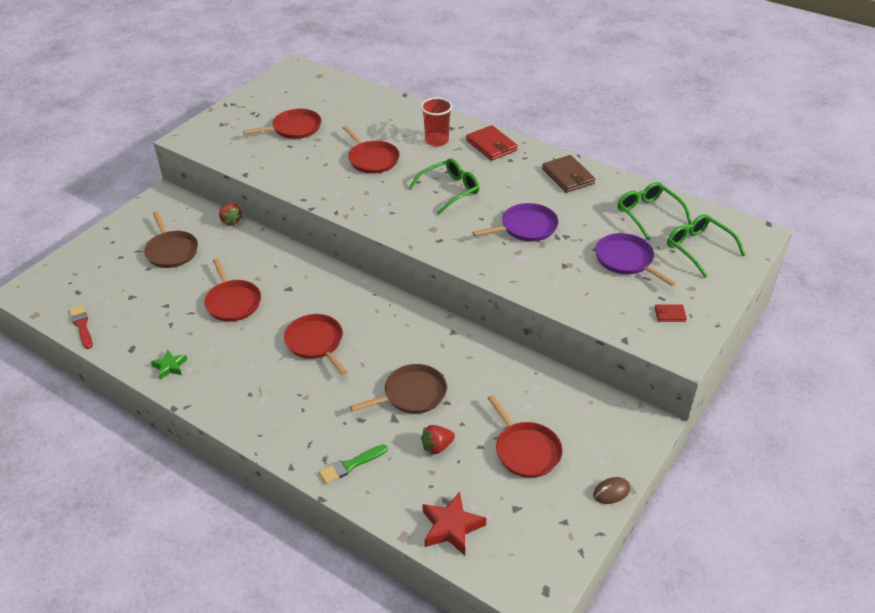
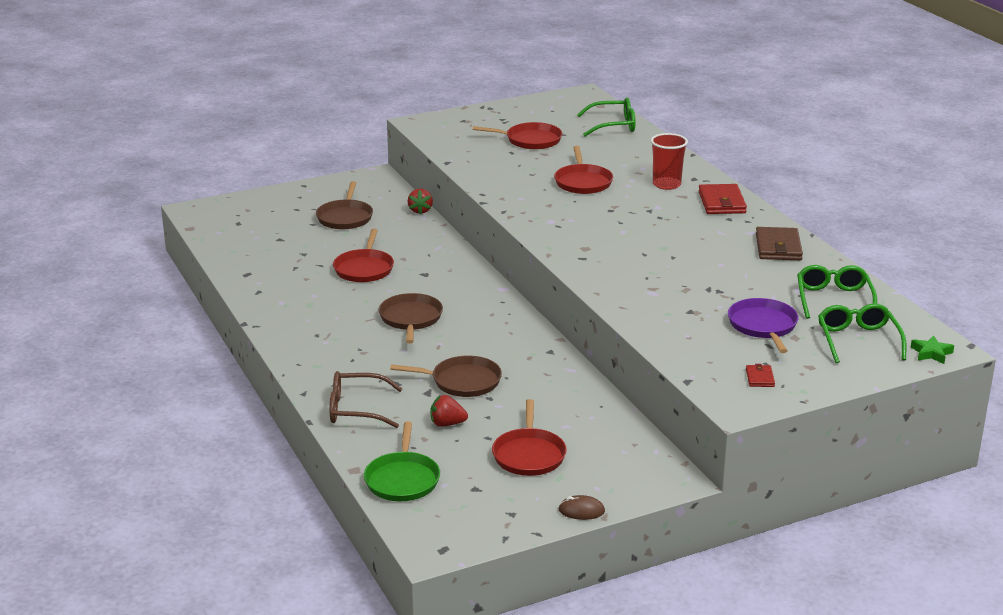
camera: 30 degrees right, 15 degrees down
(82, 325) = (221, 246): red brush -> none
(170, 366) = (267, 295): green star -> green star (931, 353)
(316, 342) = (410, 319): red pan -> brown pan
(351, 465) = (356, 409): green brush -> brown glasses
(449, 190) = (636, 225): green glasses -> green glasses (613, 125)
(451, 527) = (402, 479): red star -> green pan
(526, 227) = (684, 273): purple pan -> none
(669, 314) = (760, 378): red wallet -> red wallet turned 60 degrees clockwise

